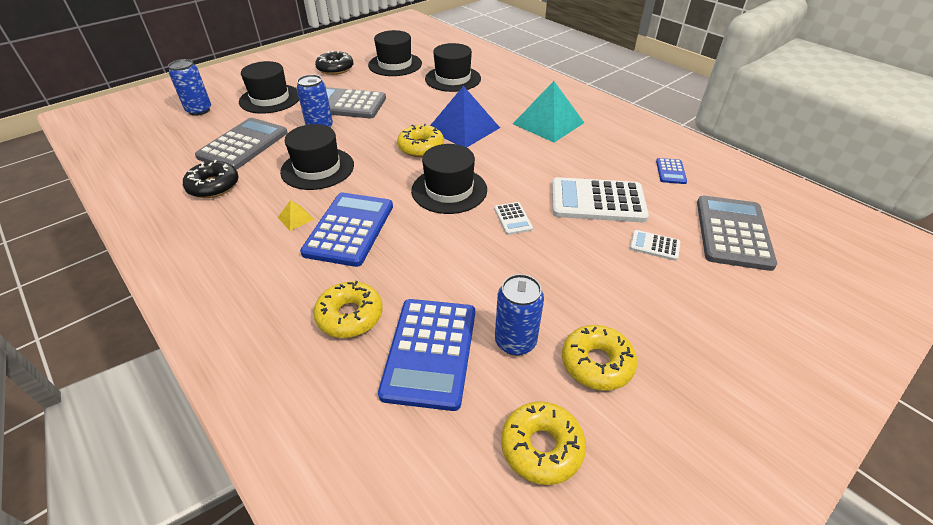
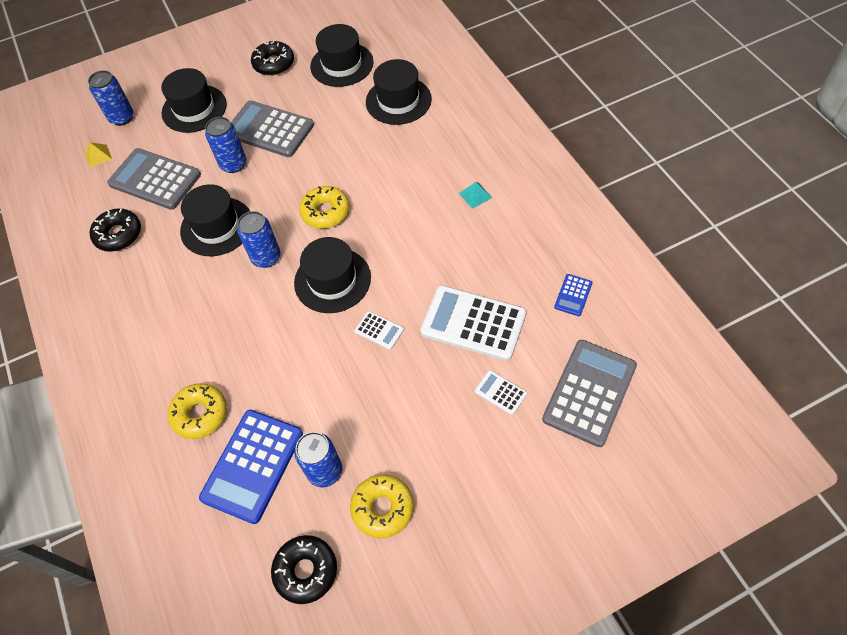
camera: 20 degrees right, 15 degrees up
(243, 145) = (155, 179): grey calculator -> grey calculator turned 105 degrees counterclockwise
(296, 218) = (182, 291): yellow pyramid -> yellow pyramid (98, 155)
(349, 229) = (225, 314): blue calculator -> none
(376, 183) = (266, 257): none -> blue can
(463, 128) = (379, 189): blue pyramid -> none
(512, 219) = (379, 330): white calculator -> white calculator turned 60 degrees counterclockwise
(541, 447) = (306, 571): yellow donut -> black donut
(548, 123) = (475, 195): turquoise pyramid -> turquoise pyramid, size x0.41

